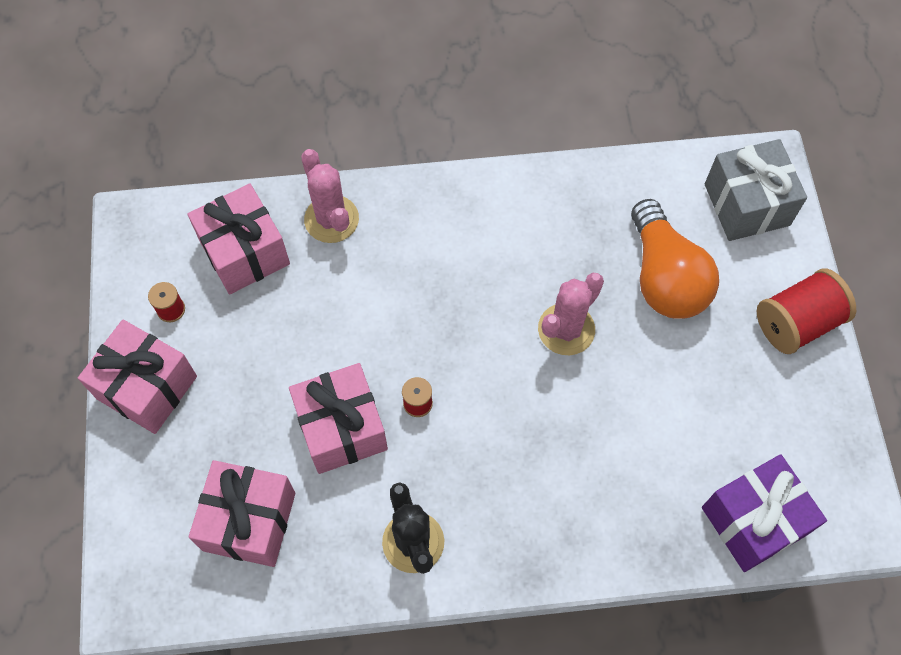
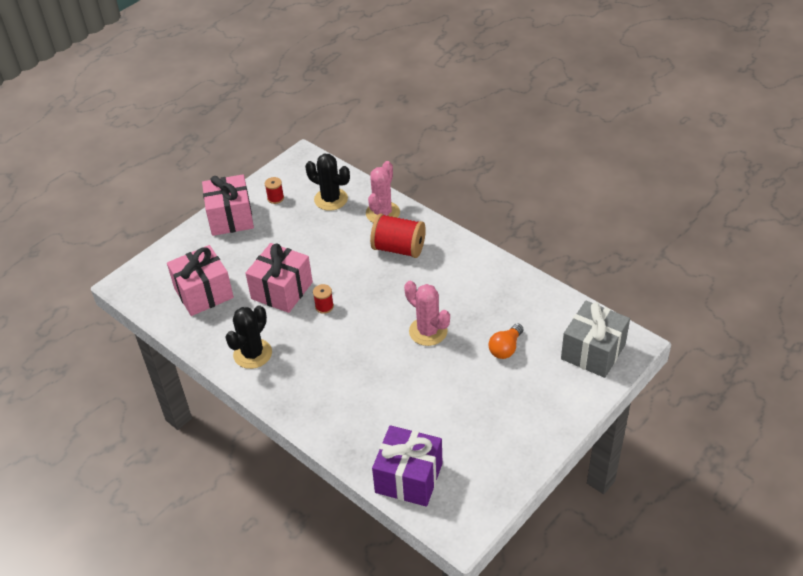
camera: 50 degrees right, 20 degrees down
(244, 252) = (331, 199): pink gift -> black cactus
(566, 329) = (428, 331): pink cactus -> pink cactus turned 45 degrees clockwise
(665, 277) = (505, 348): orange light bulb -> orange light bulb, size x0.52
(797, 323) = (548, 420): red spool -> red spool (399, 248)

